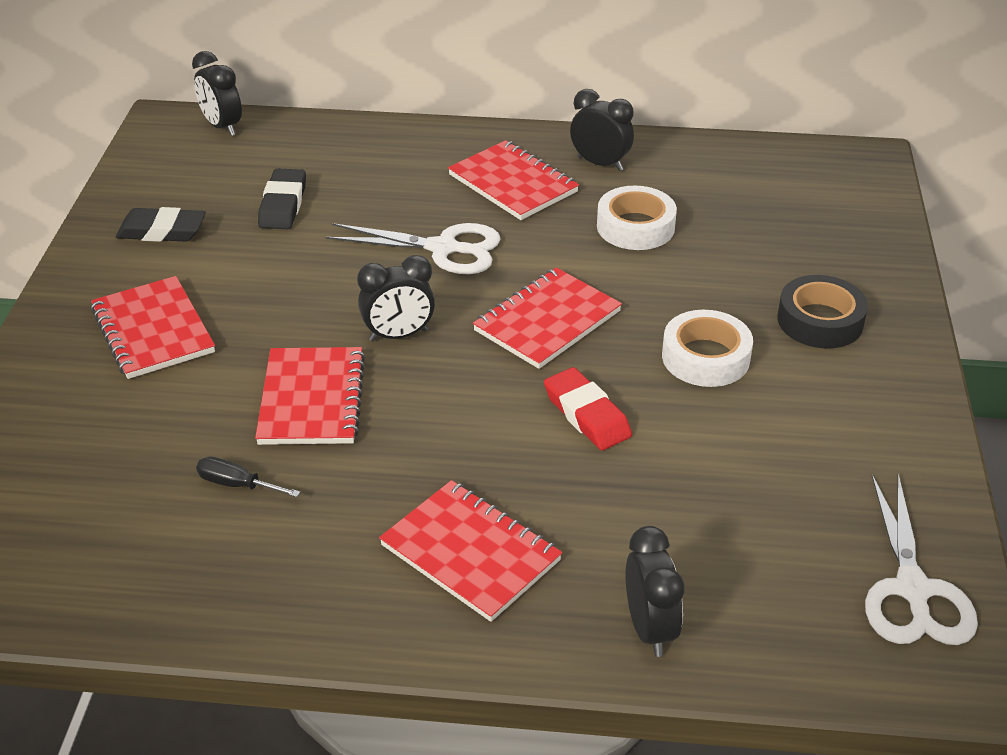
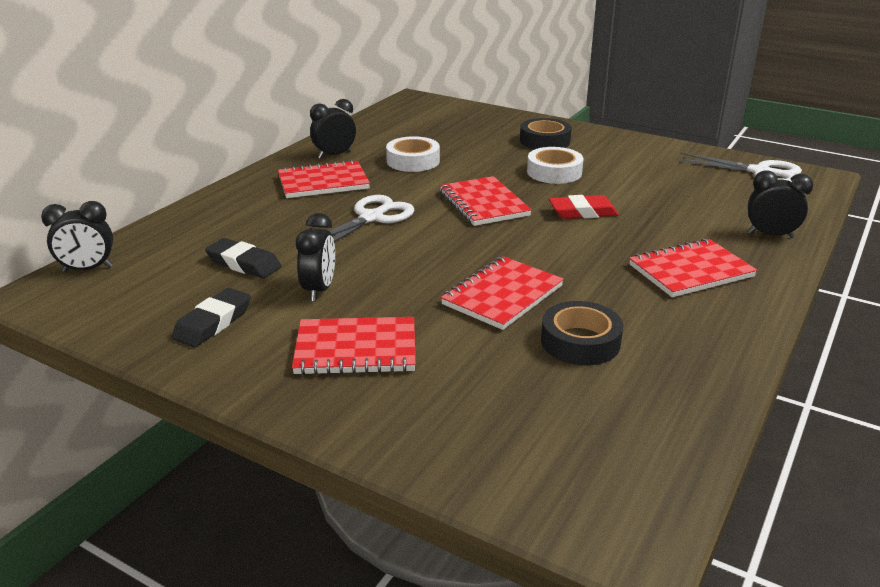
camera: 65 degrees left, 10 degrees down
(237, 484) = (580, 342): black screwdriver -> black tape
(312, 399) = (502, 295): red notebook -> red notebook turned 75 degrees counterclockwise
(398, 335) = (455, 251): black clock -> black clock (319, 290)

